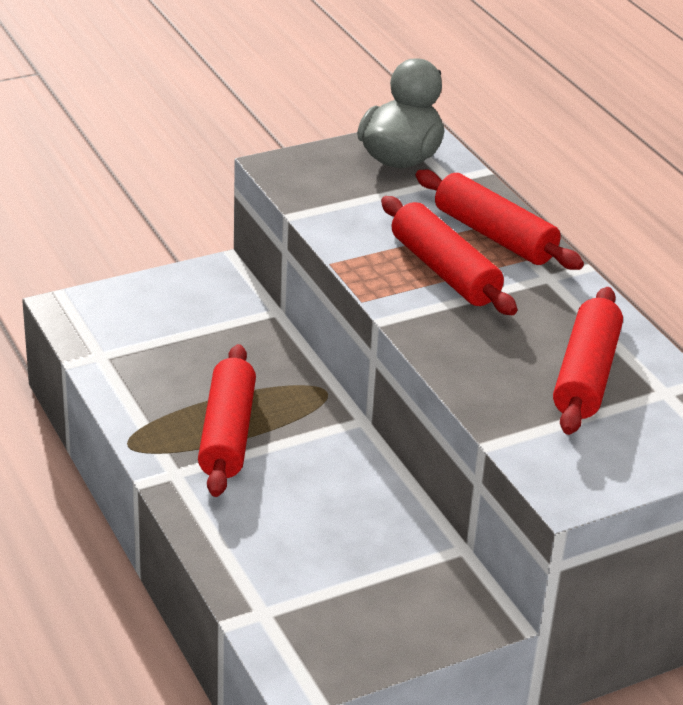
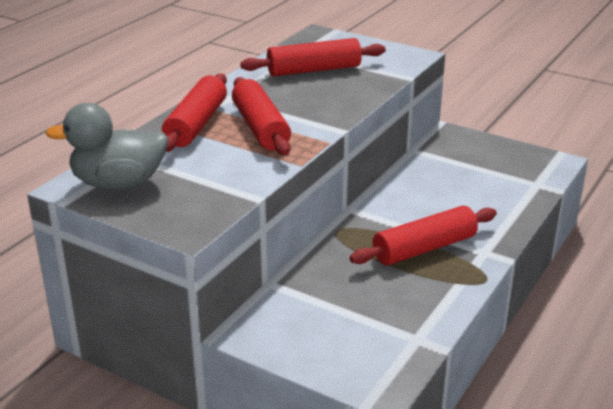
camera: 120 degrees left, 5 degrees down
(444, 271) = (260, 128): red rolling pin -> red rolling pin turned 45 degrees counterclockwise

